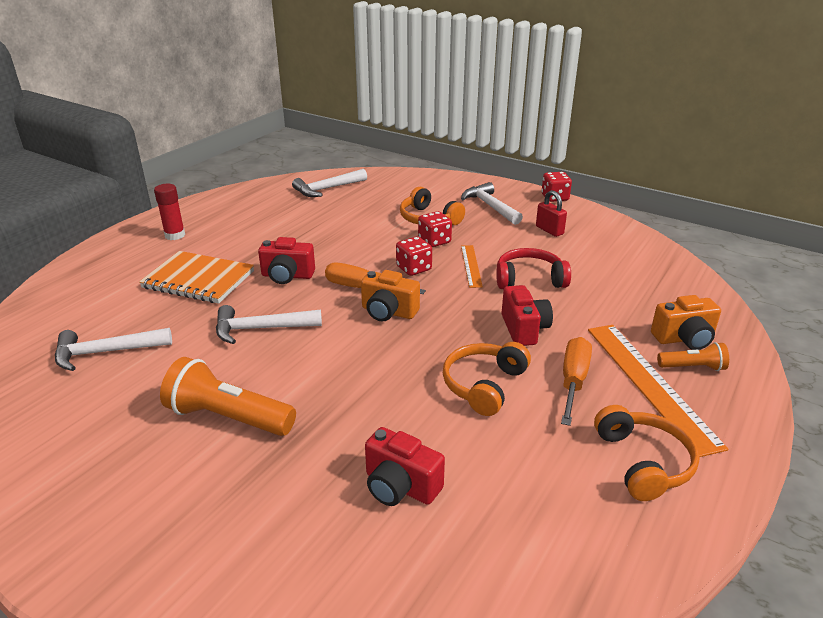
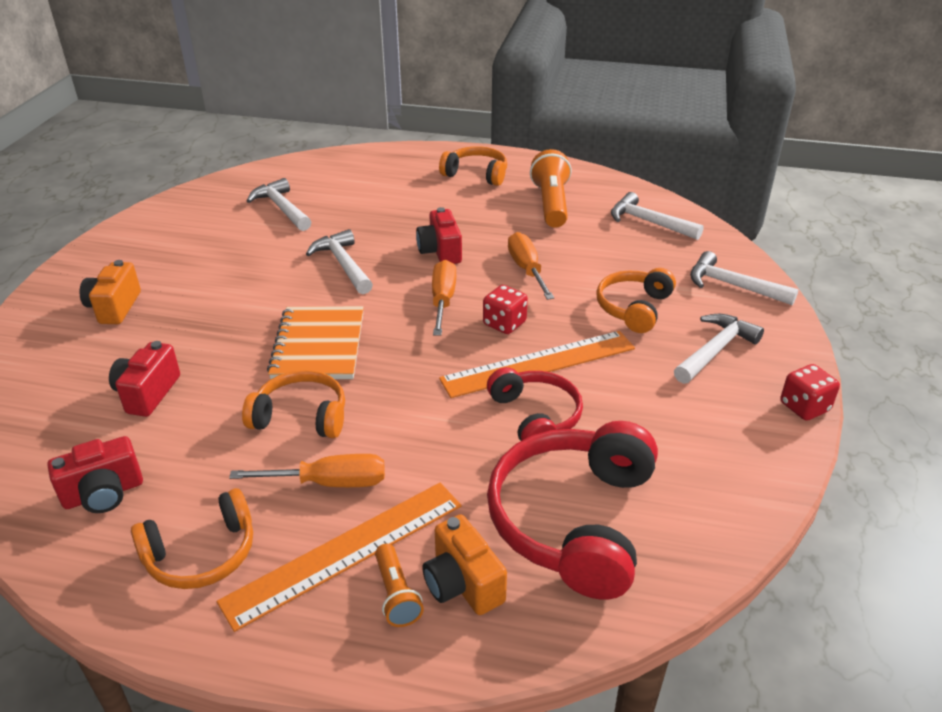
camera: 70 degrees right, 5 degrees up
(175, 235) = (476, 174): red glue stick -> orange headphones
(198, 280) = (406, 210): orange notebook -> orange notebook (318, 346)
(228, 418) = (216, 286): orange flashlight -> orange flashlight (551, 204)
(349, 245) = (527, 270): none -> orange screwdriver
(388, 312) = (406, 327): orange camera -> orange camera (114, 307)
(426, 184) = (733, 285): none -> white hammer
(434, 241) = (579, 324): red dice -> none
(471, 265) = (539, 363): orange ruler -> orange ruler, size x1.89
(524, 329) = (418, 429): red camera -> red camera (104, 494)
(549, 230) = (687, 416): red padlock -> none
(633, 287) = (574, 520): none -> red headphones

